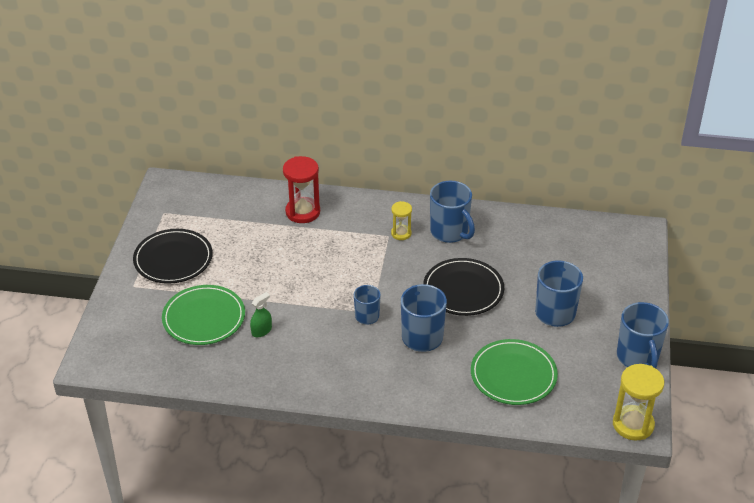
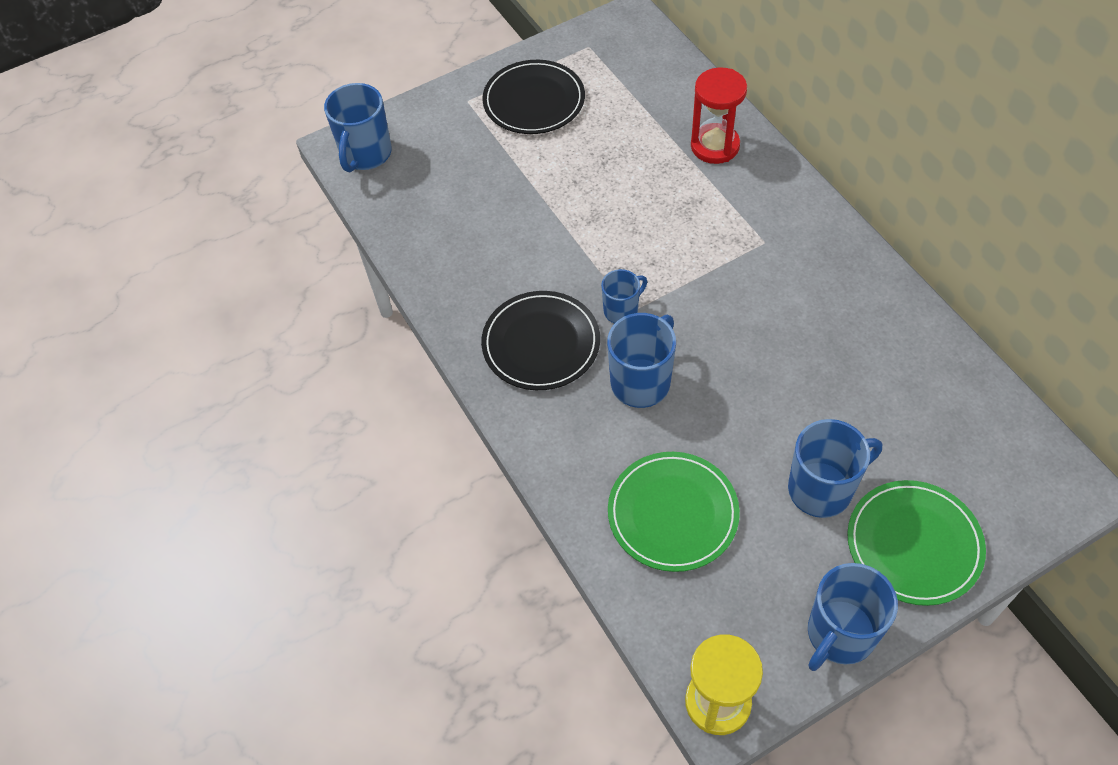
camera: 55 degrees right, 15 degrees up
(204, 318) = (480, 182): green plate -> green plate (914, 544)
(261, 331) = (508, 239): green spray bottle -> none
(401, 233) = (781, 250): yellow hourglass -> none
(450, 232) = (836, 293): blue mug -> blue mug (365, 154)
(463, 290) = (757, 370): black plate -> black plate (541, 343)

